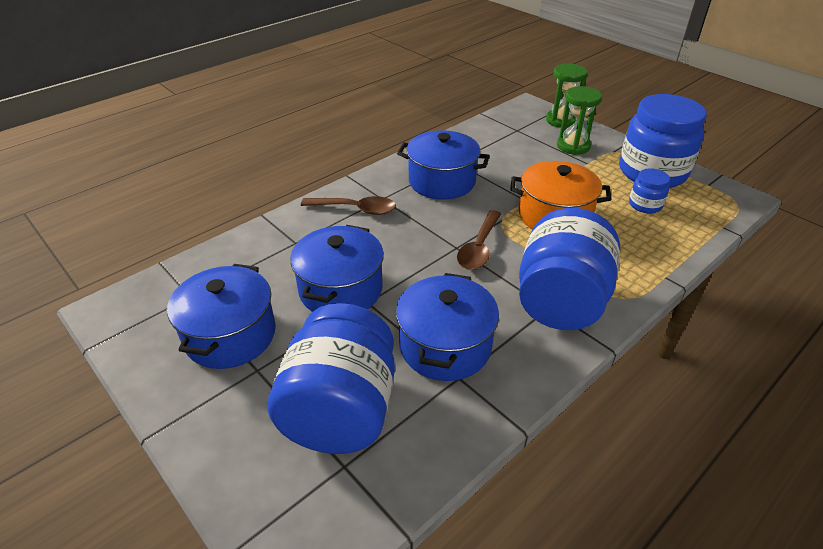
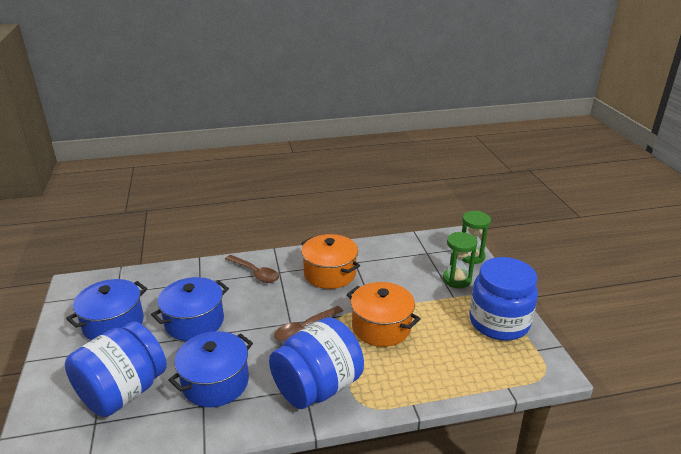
camera: 30 degrees right, 10 degrees down
(442, 181) = (330, 273): blue pot -> orange pot
(645, 205) = (461, 345): blue jar -> none

